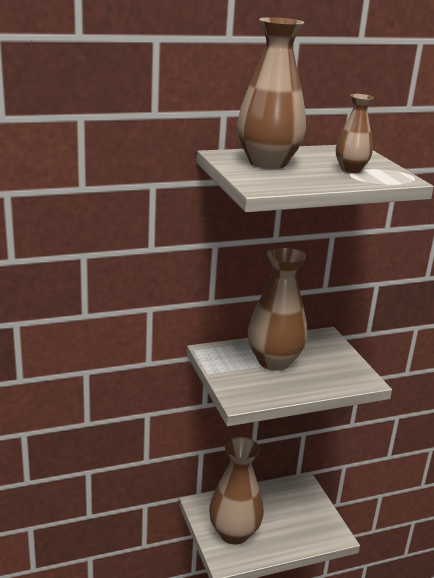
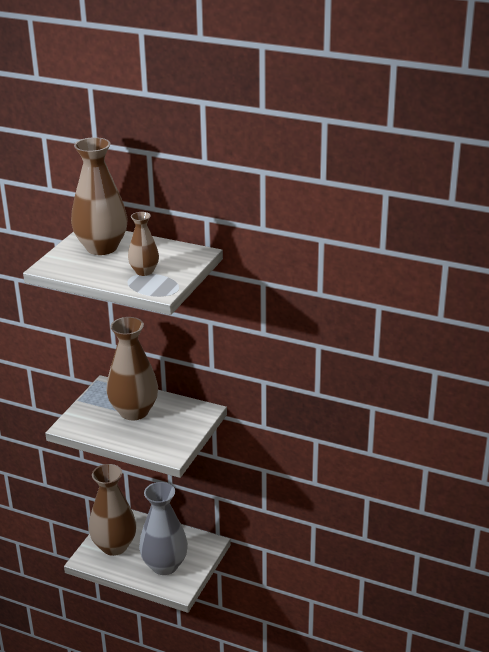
camera: 45 degrees right, 5 degrees up
(297, 523) = (164, 565): none -> grey vase

